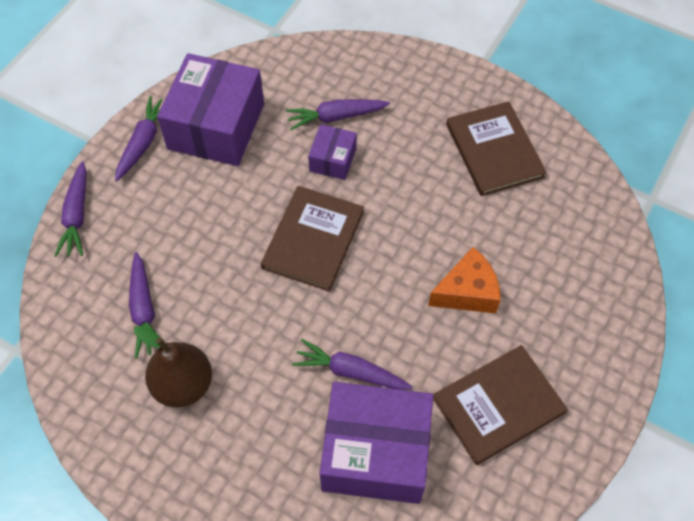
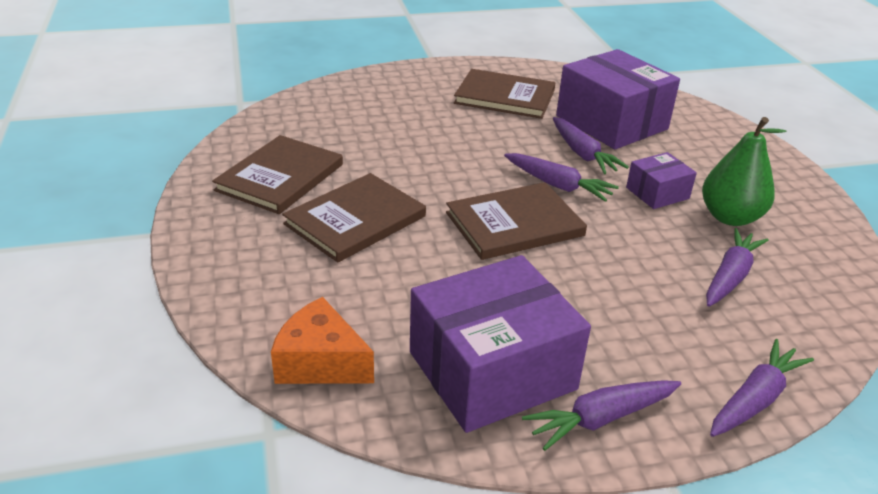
camera: 135 degrees left, 25 degrees down
(183, 385) = (730, 217): brown pear -> green pear
(333, 160) = (415, 259): purple box -> purple box (657, 193)
(336, 117) = (358, 286): purple carrot -> purple carrot (557, 185)
(402, 158) = (355, 220): none -> brown book
(467, 292) = (442, 137): orange cheese -> orange cheese (320, 362)

